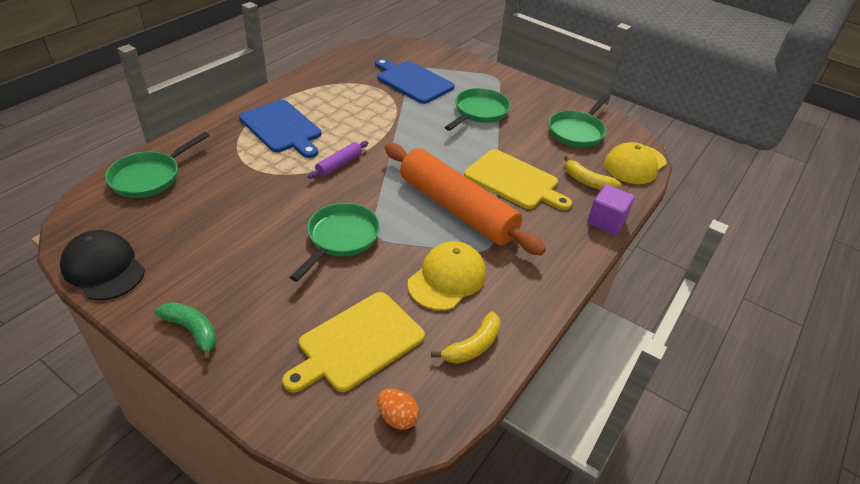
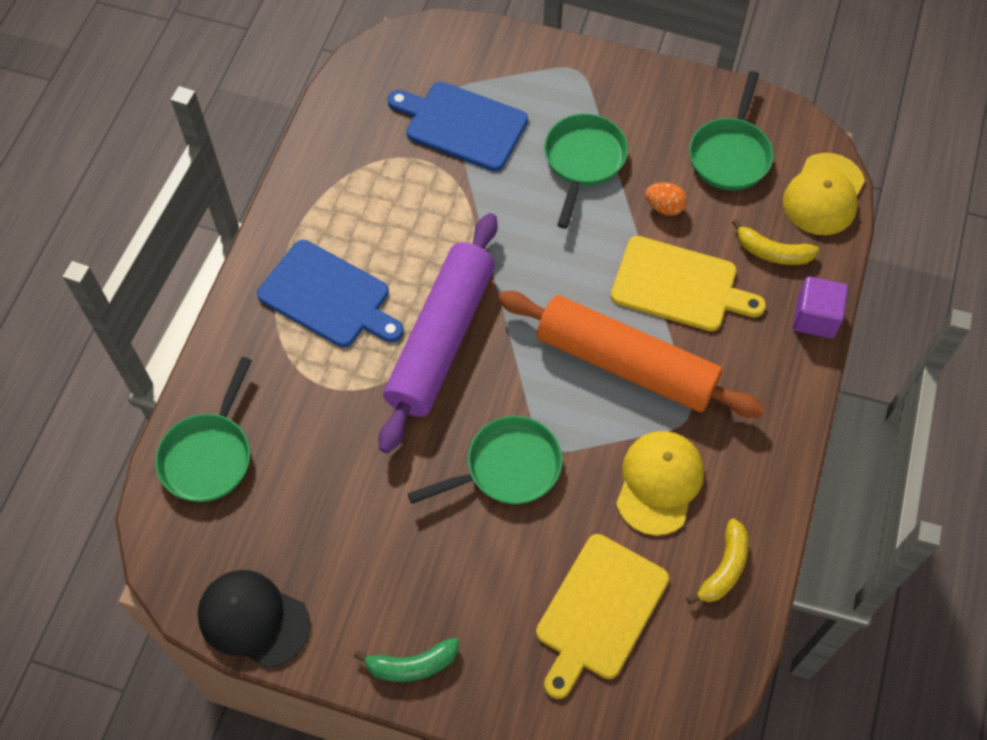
camera: 15 degrees left, 20 degrees up
(192, 331) = (412, 664): green banana -> green banana turned 150 degrees clockwise
(339, 164) = (441, 339): purple rolling pin -> purple rolling pin, size x2.44
(341, 238) = (507, 467): green pan -> green pan turned 60 degrees clockwise
(397, 417) = (682, 687): orange egg -> orange egg (664, 207)

